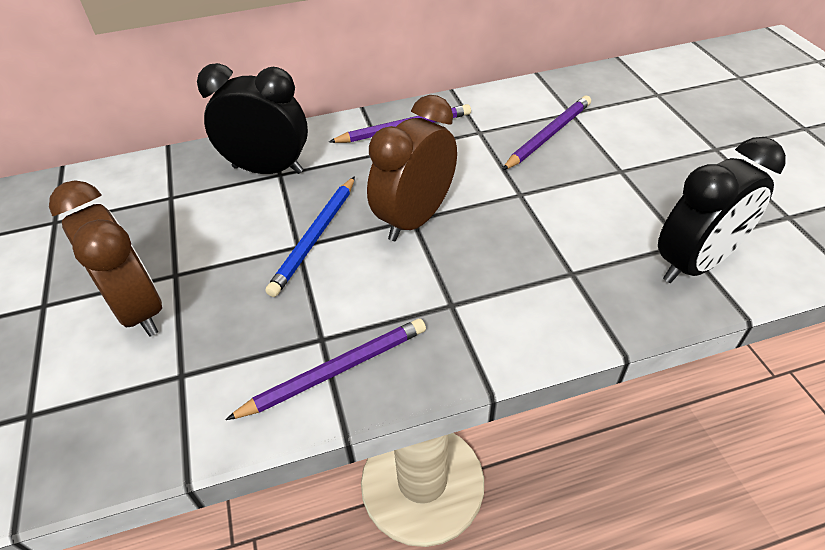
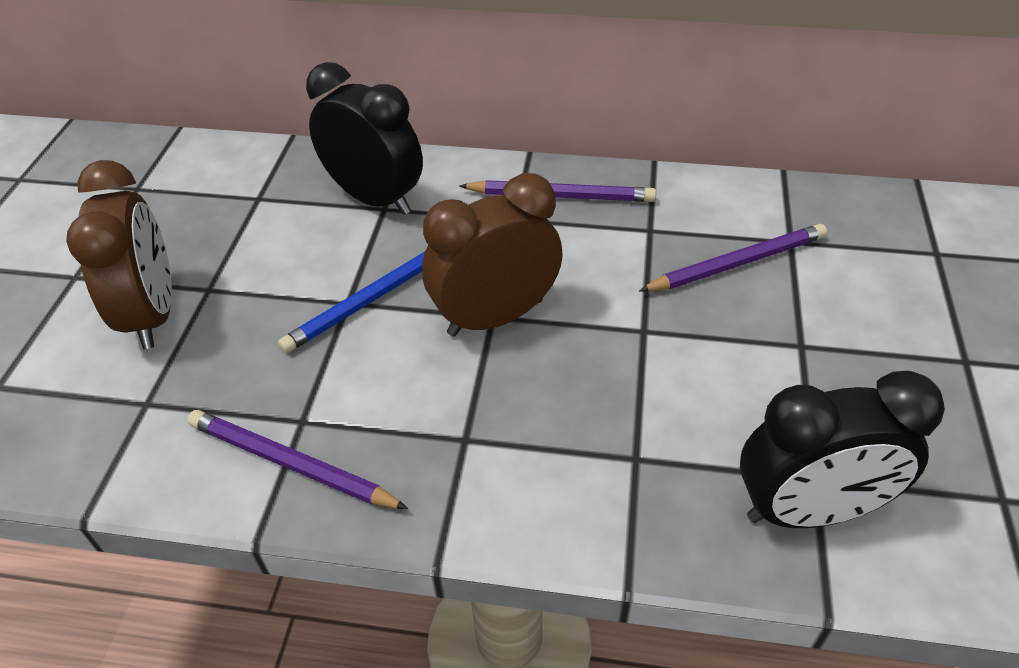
camera: 25 degrees right, 0 degrees up
(335, 371) = (292, 464): purple pencil -> purple pencil turned 150 degrees counterclockwise

